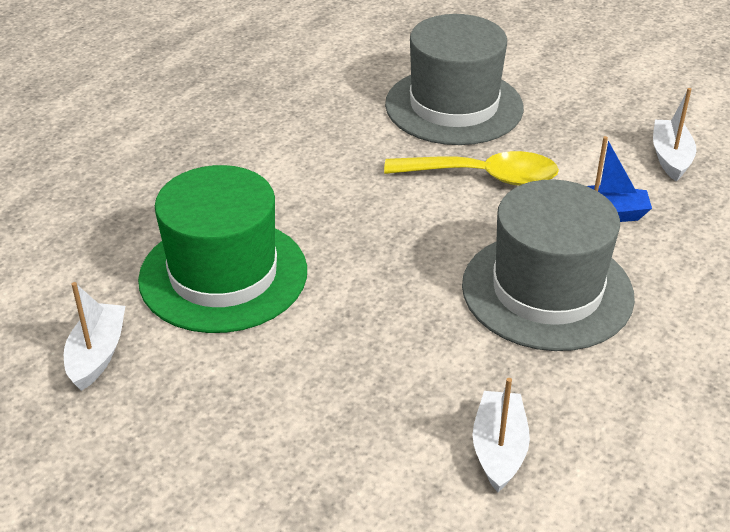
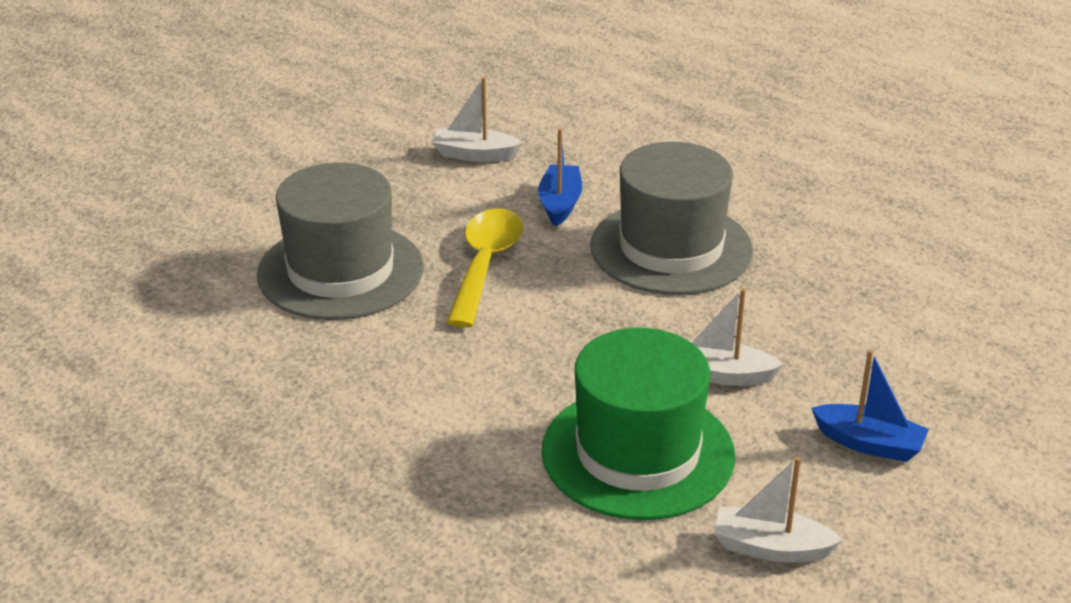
camera: 85 degrees left, 5 degrees down
(235, 430) = (869, 443): none -> blue boat
(499, 449) = (870, 295): white boat -> white boat (721, 374)

